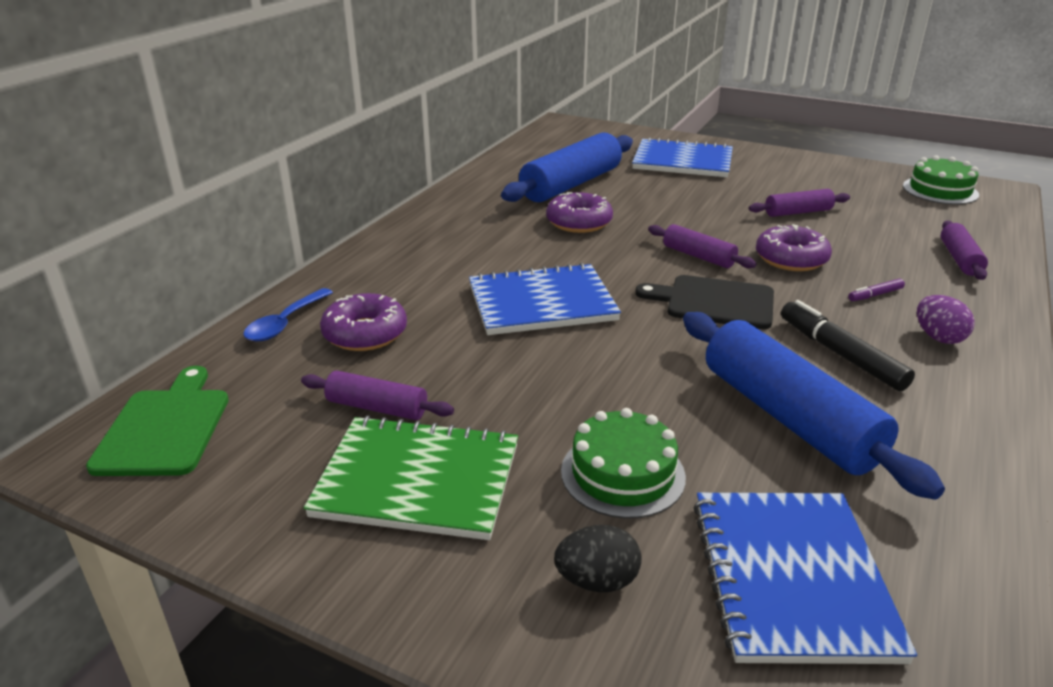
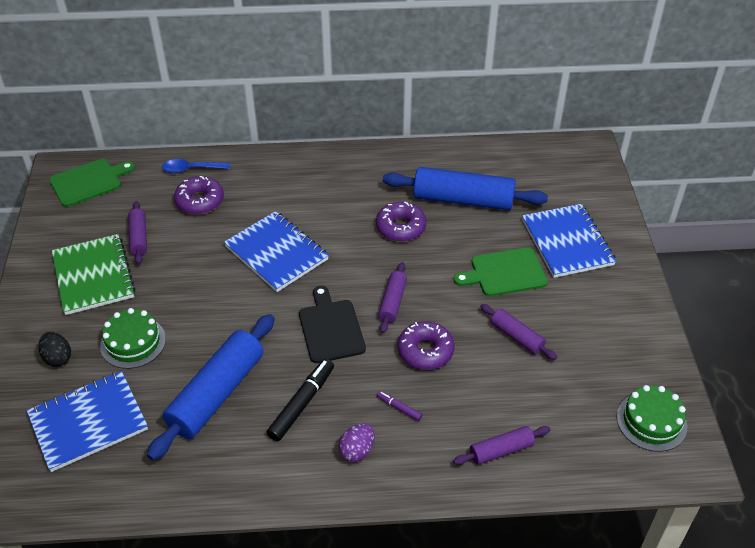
camera: 60 degrees right, 15 degrees up
(701, 194) = (505, 273): none -> green cutting board

